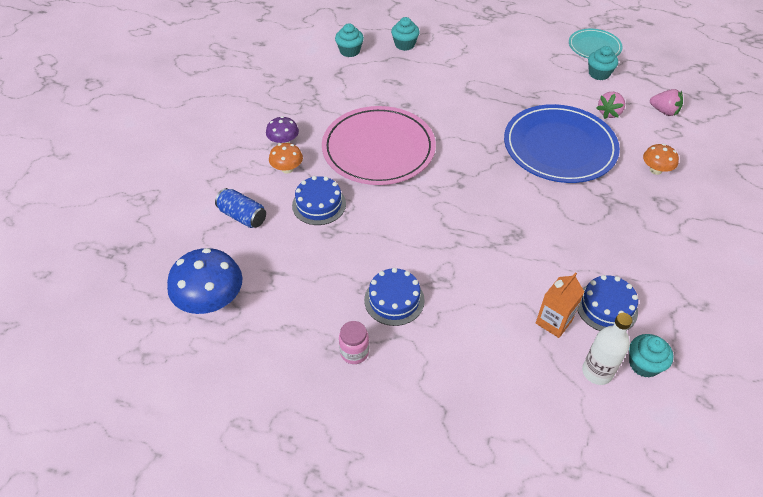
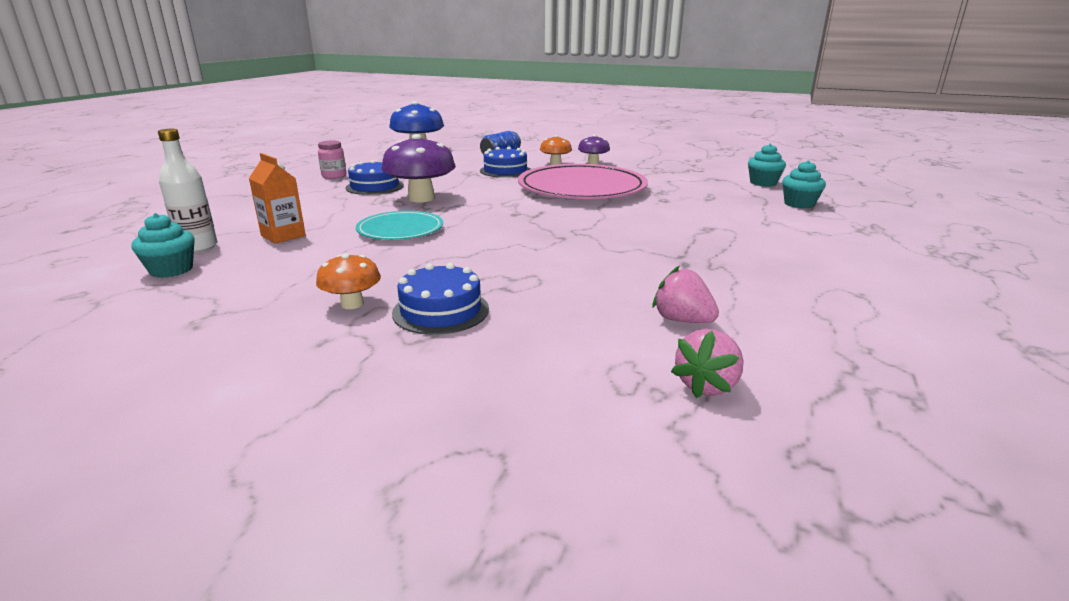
camera: 95 degrees right, 25 degrees down
(429, 252) = (421, 198): none -> purple mushroom
(559, 147) = (581, 269): blue plate -> none
(594, 47) = (931, 338): turquoise plate -> turquoise plate (400, 229)
(599, 74) = (819, 328): turquoise cupcake -> none
(606, 307) = (271, 262): blue cake -> blue cake (441, 311)
(655, 170) = (509, 339): orange mushroom -> orange mushroom (352, 304)

